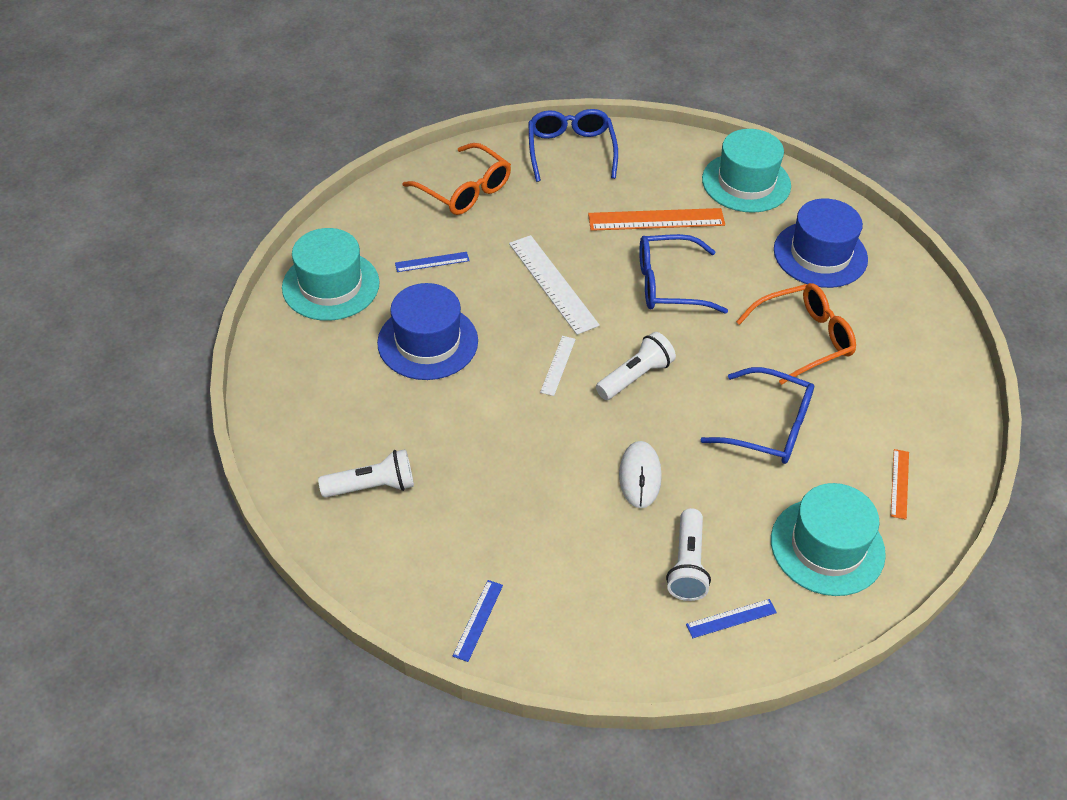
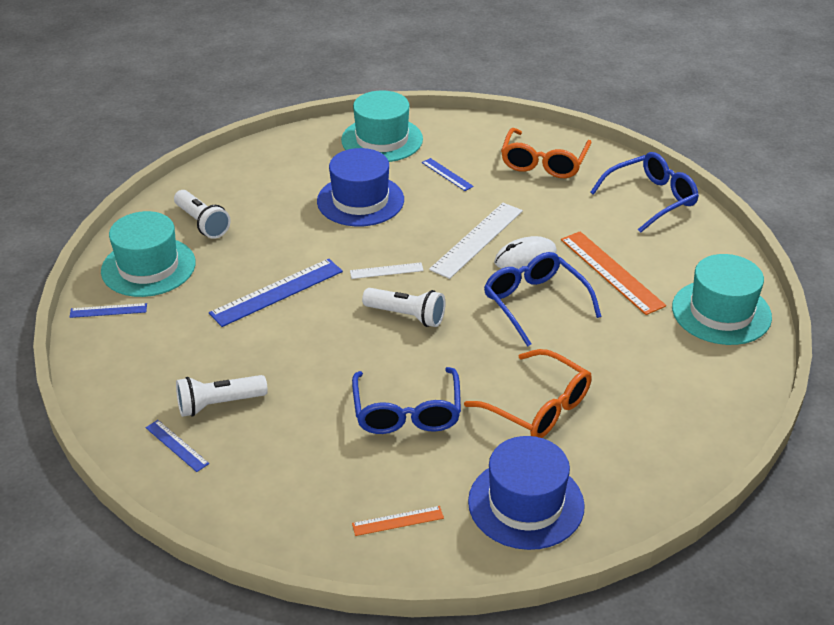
camera: 65 degrees right, 10 degrees down
(538, 461) = (277, 292): none -> blue ruler
(640, 476) = (297, 350): white mouse -> white mouse (525, 257)
(820, 254) = (667, 388): blue hat -> blue hat (526, 503)
(827, 546) = (289, 487): turquoise hat -> turquoise hat (148, 267)

